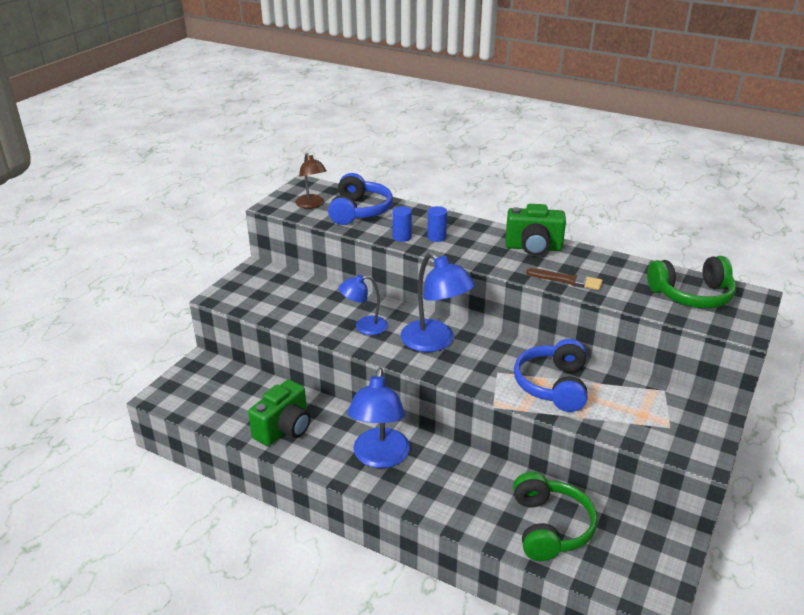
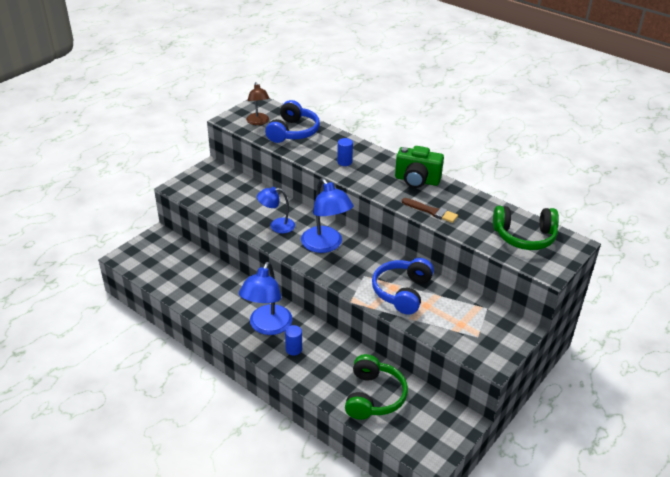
camera: 10 degrees right, 5 degrees up
(284, 429) = (205, 295): green camera -> none
(402, 237) = (317, 159): blue cylinder -> blue cylinder (293, 349)

